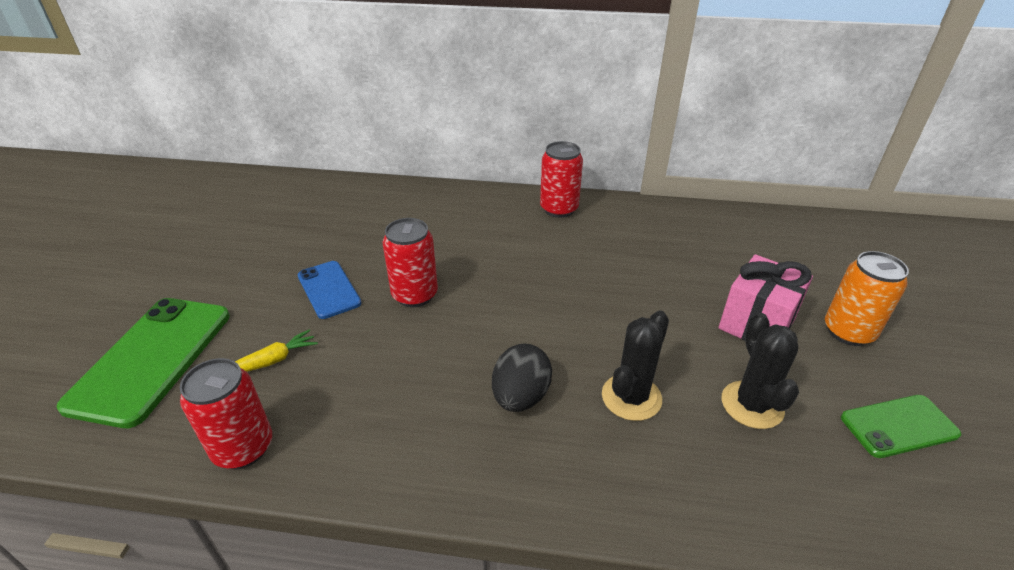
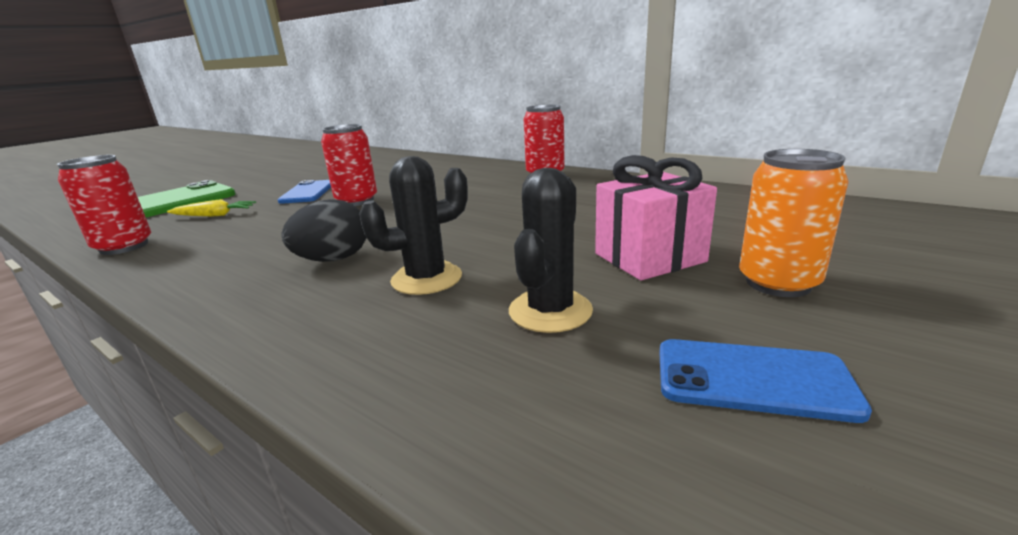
camera: 30 degrees right, 15 degrees down
(899, 426) = (752, 379): green phone -> blue phone

